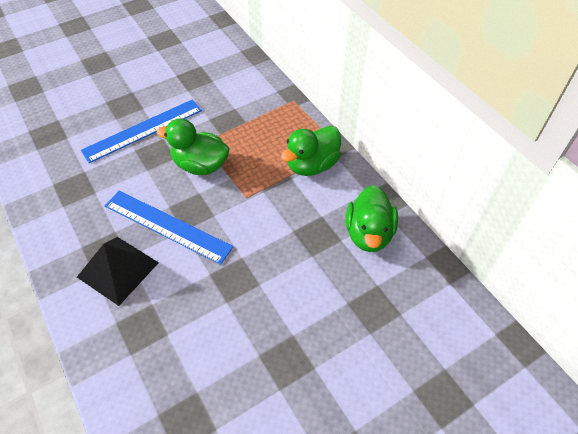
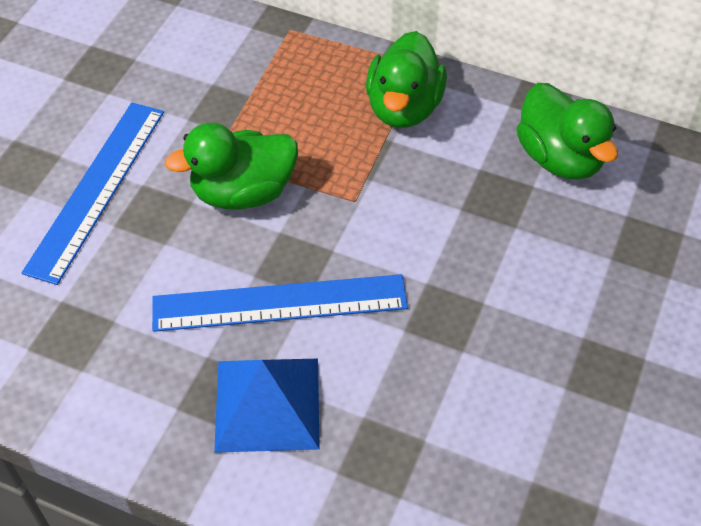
camera: 35 degrees left, 0 degrees up
(118, 269) = (267, 403): black pyramid -> blue pyramid

